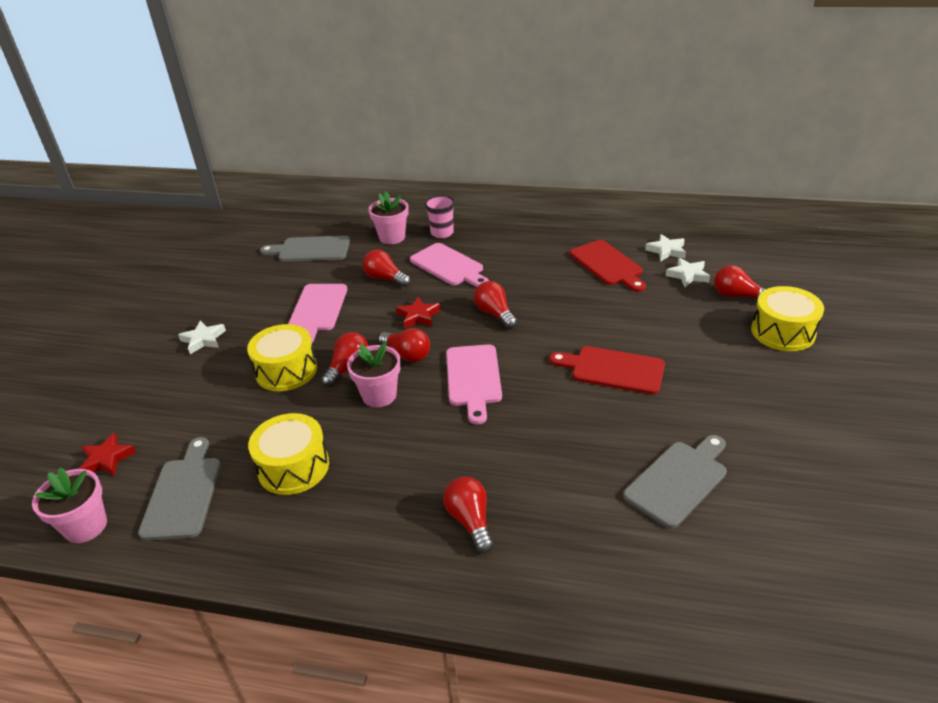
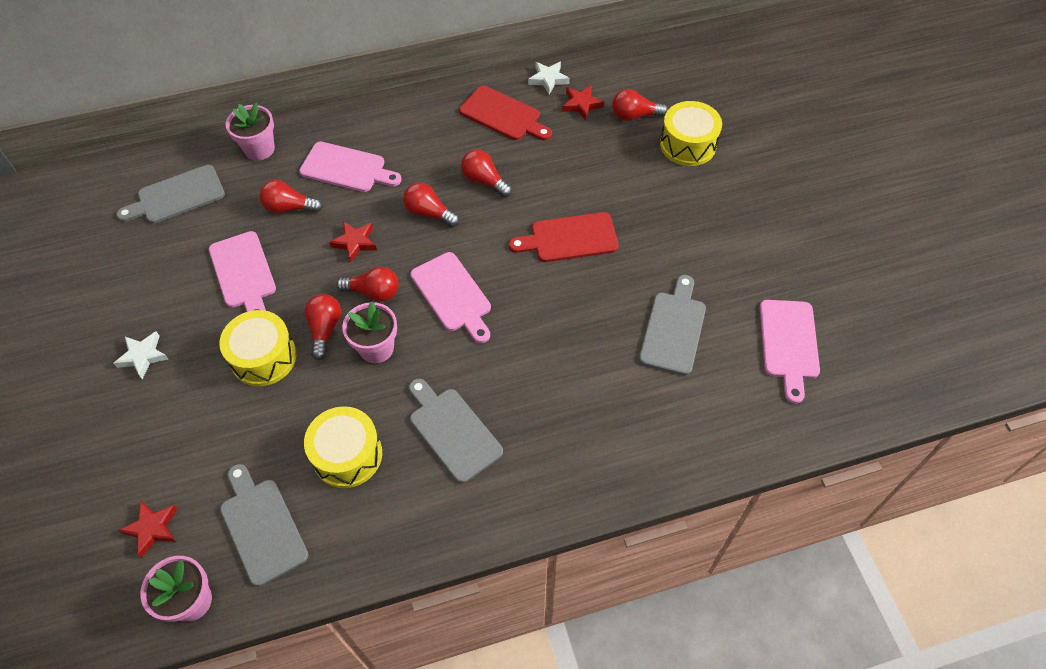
camera: 30 degrees left, 20 degrees up
(397, 484) = (452, 431): none -> grey cutting board
(442, 233) = (311, 126): pink cup -> none
(470, 521) = (534, 437): red light bulb -> red light bulb (484, 181)
(688, 275) = (581, 104): white star -> red star
(813, 544) = (788, 344): none -> pink cutting board

